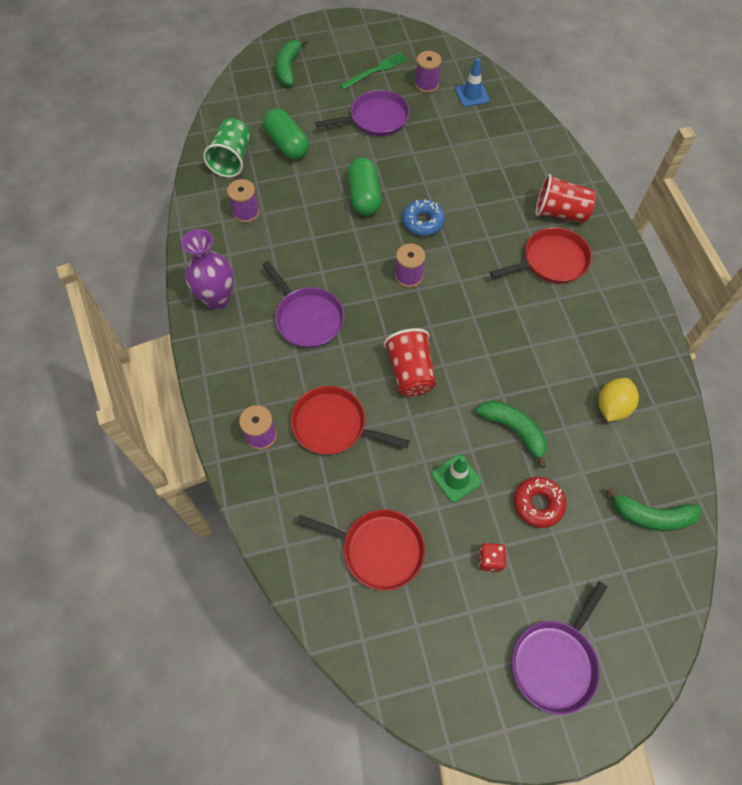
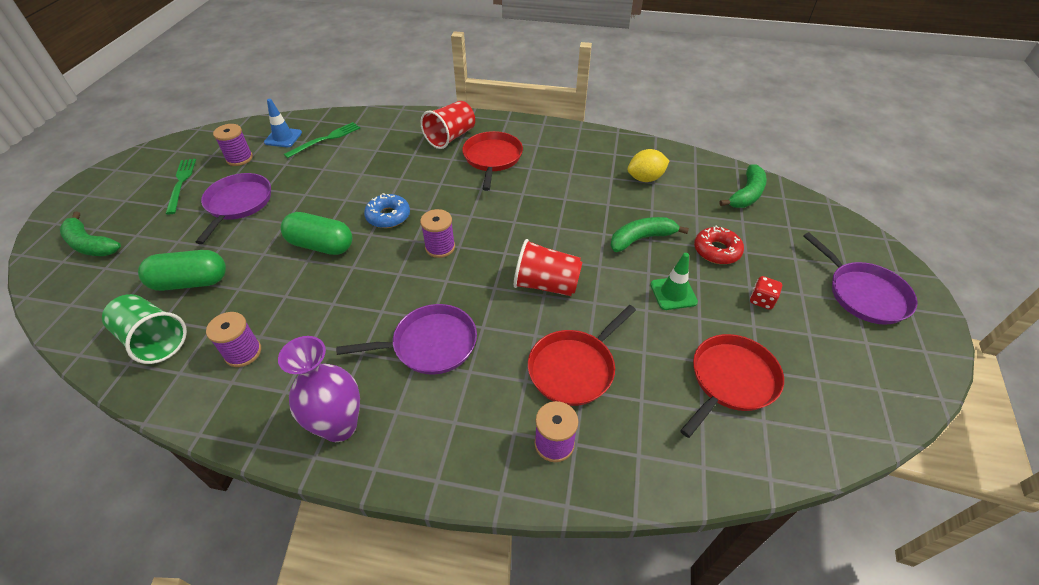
camera: 65 degrees left, 15 degrees down
(490, 124) = (325, 139): none -> green fork
(612, 407) = (645, 178): yellow lemon -> yellow lemon turned 75 degrees counterclockwise

